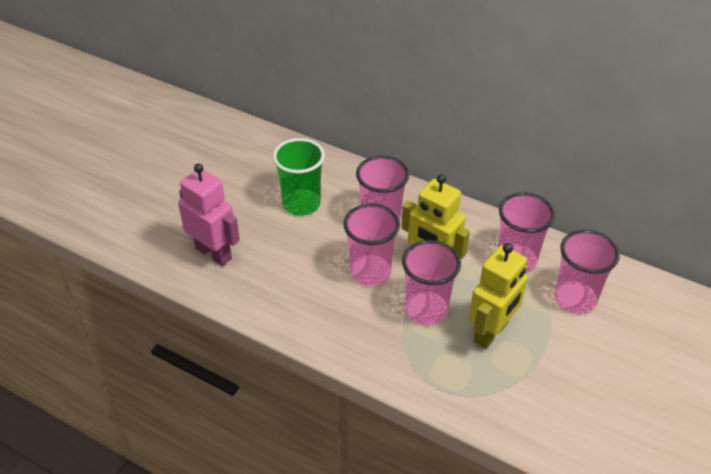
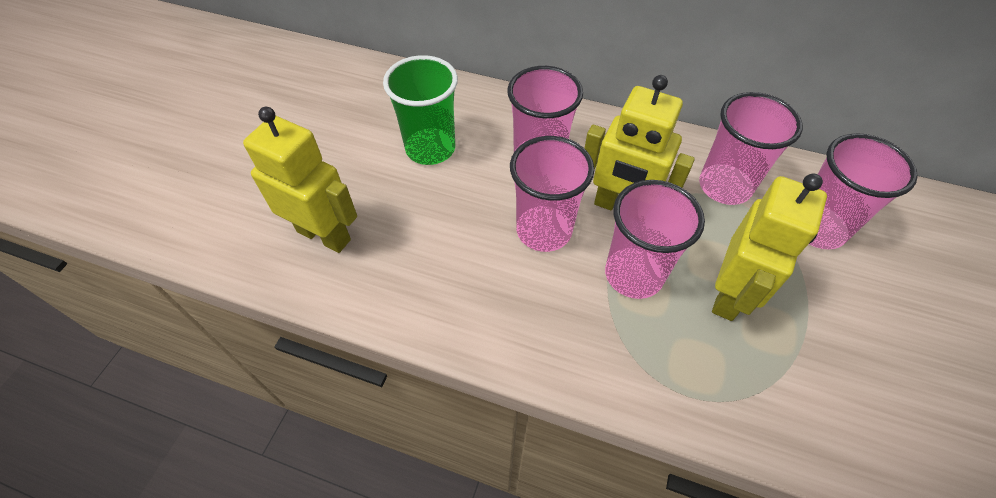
camera: 10 degrees left, 10 degrees up
(214, 253) = (324, 235): pink robot -> yellow robot

